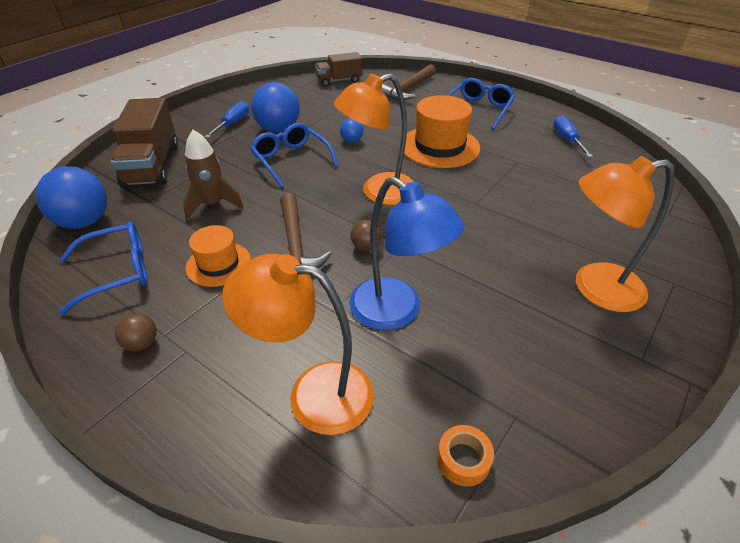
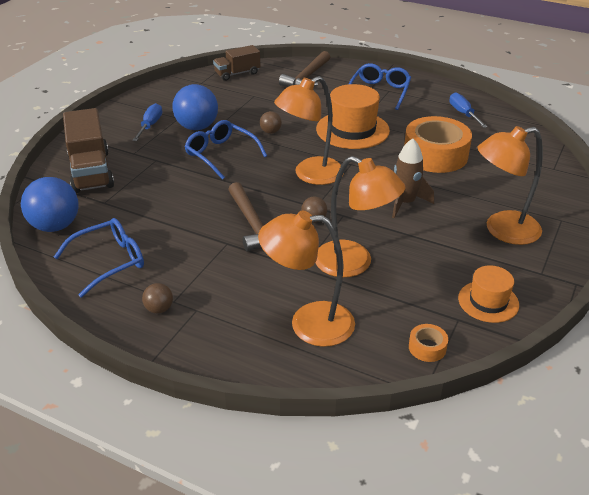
camera: 10 degrees left, 5 degrees down
(213, 204) = (166, 200): brown rocket -> brown rocket (405, 203)
(218, 264) = (194, 246): orange hat -> orange hat (488, 301)
(352, 141) = (270, 132): blue ball -> brown ball
(397, 312) = (354, 264): blue lamp -> orange lamp
(526, 183) = (435, 155): none -> orange tape

